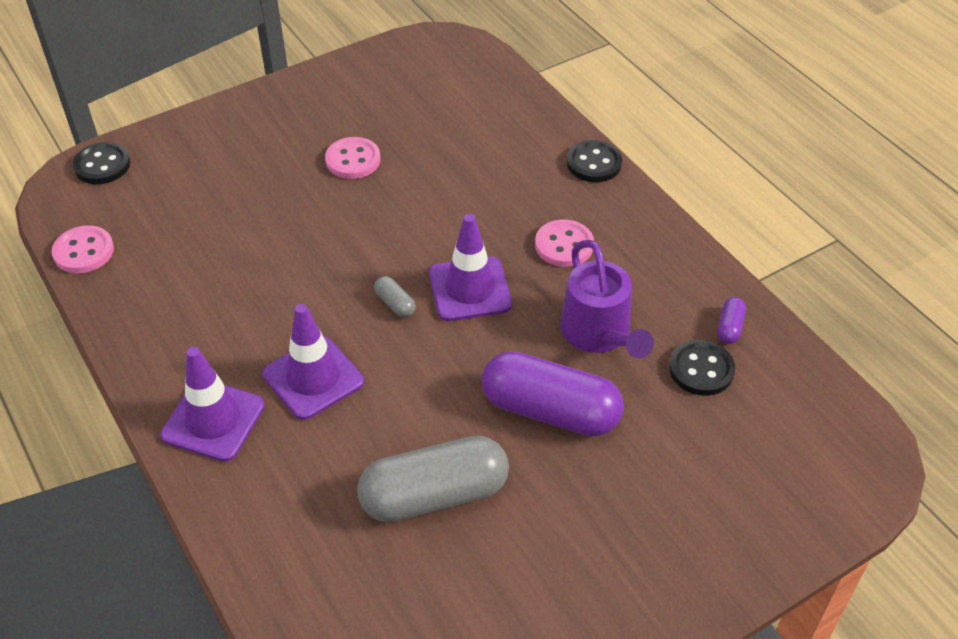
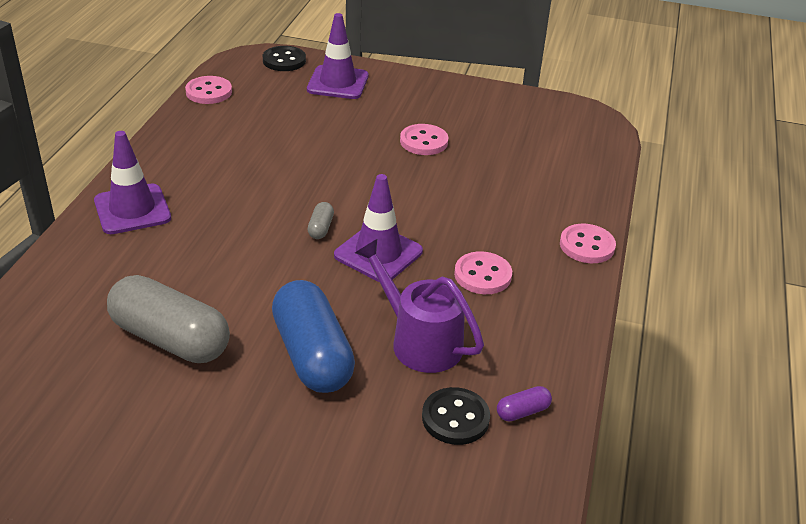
camera: 45 degrees right, 10 degrees down
(313, 378) = (213, 229): purple traffic cone -> purple traffic cone (338, 83)
(550, 411) = (312, 355): purple capsule -> blue capsule
(594, 163) = (587, 246): black button -> pink button
(599, 334) = (419, 341): purple watering can -> purple watering can turned 105 degrees clockwise

